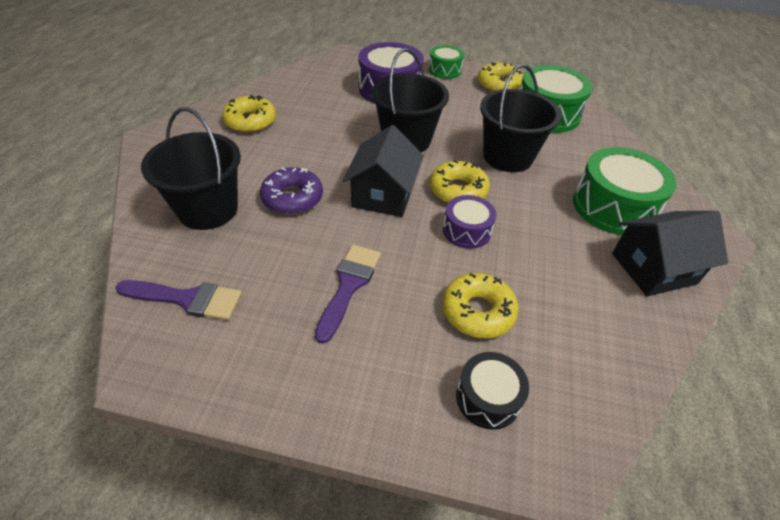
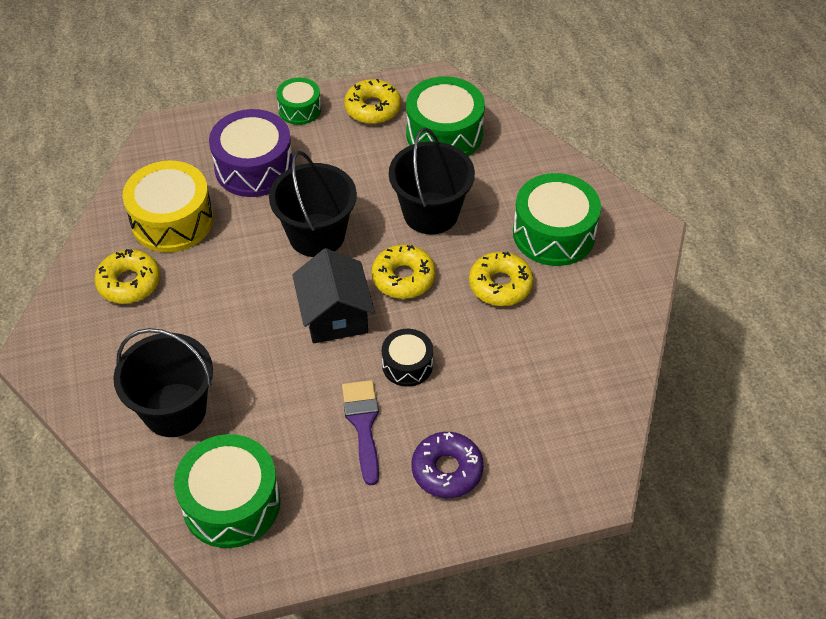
camera: 25 degrees left, 5 degrees up
(187, 299) = (231, 503): purple brush -> green drum
(292, 198) = (248, 359): purple donut -> purple donut (447, 470)
(310, 99) = (172, 221): none -> yellow drum
(466, 230) = (434, 321): purple drum -> none
(478, 311) = (483, 397): yellow donut -> yellow donut (500, 285)
(488, 398) = (525, 465): black drum -> black drum (407, 365)
(653, 268) = (609, 288): black house -> none

